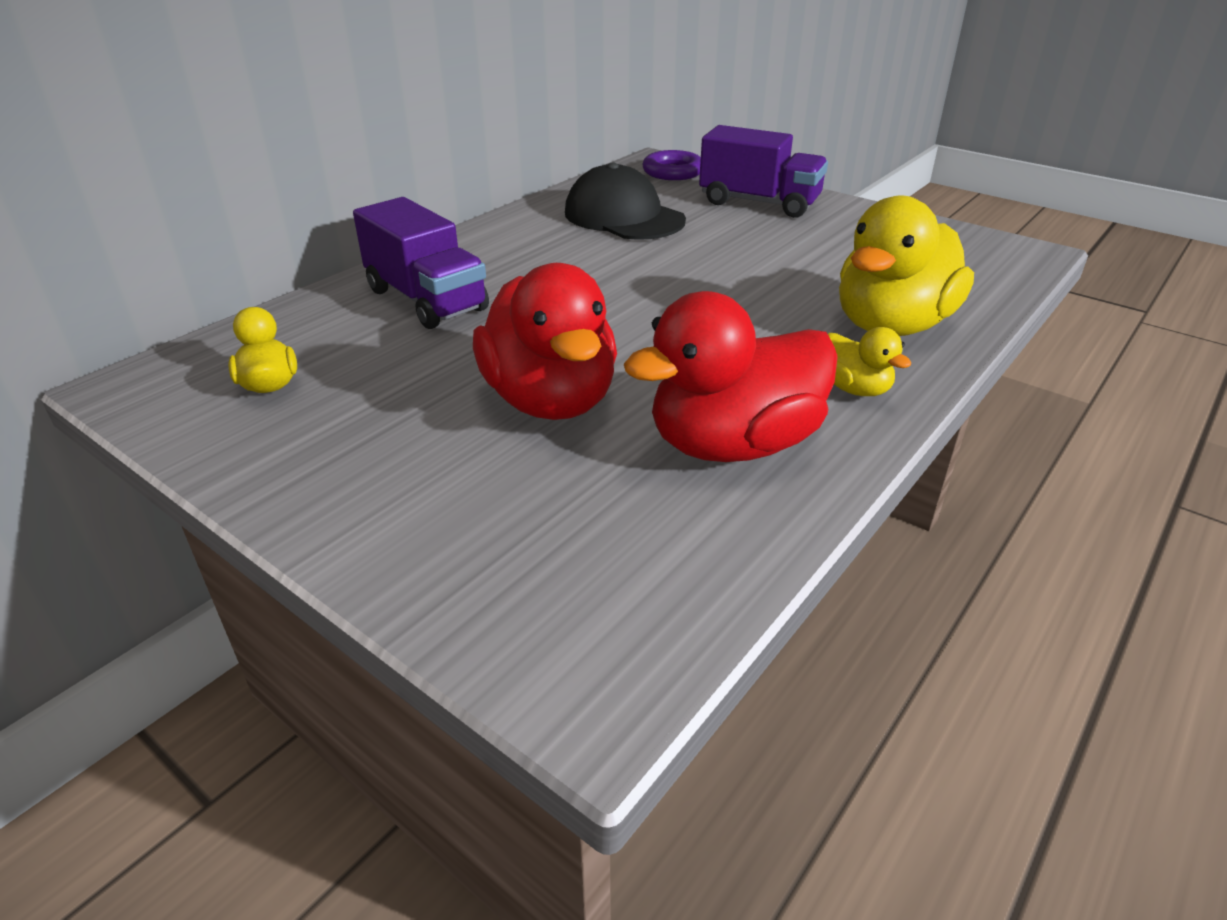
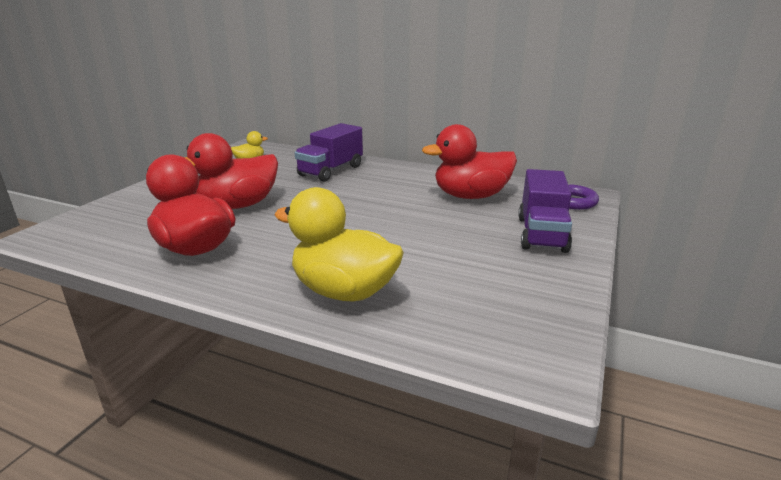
camera: 75 degrees right, 10 degrees down
(623, 216) = (470, 196): black cap -> red duck
(854, 389) = (252, 279): yellow duck -> none

